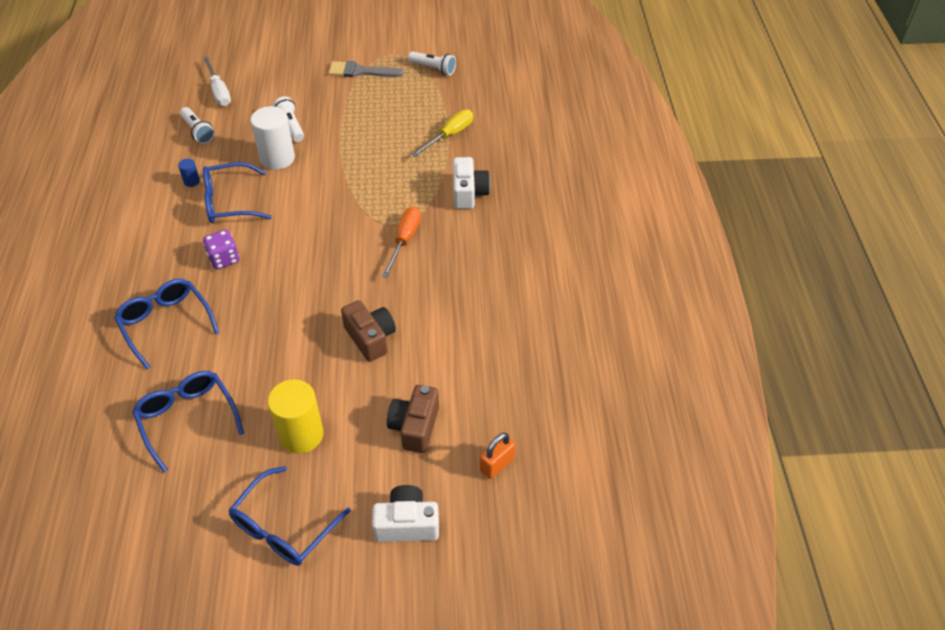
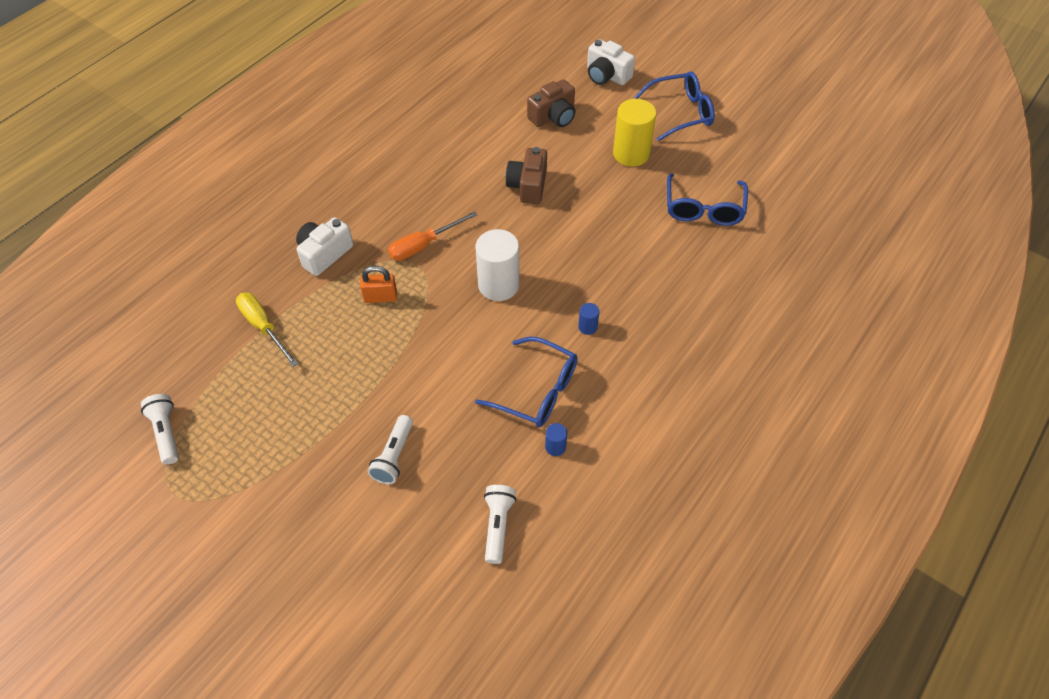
camera: 140 degrees left, 5 degrees up
(166, 324) = (677, 294): blue glasses -> none
(219, 91) = (422, 586): white screwdriver -> none
(224, 259) = (587, 327): purple dice -> blue cylinder
(277, 158) = (447, 417): white cylinder -> white cylinder (498, 285)
(360, 71) = (240, 491): grey brush -> none
(449, 135) = (263, 327): yellow screwdriver -> yellow screwdriver turned 60 degrees clockwise
(497, 465) = (526, 72): orange padlock -> orange padlock (380, 297)

